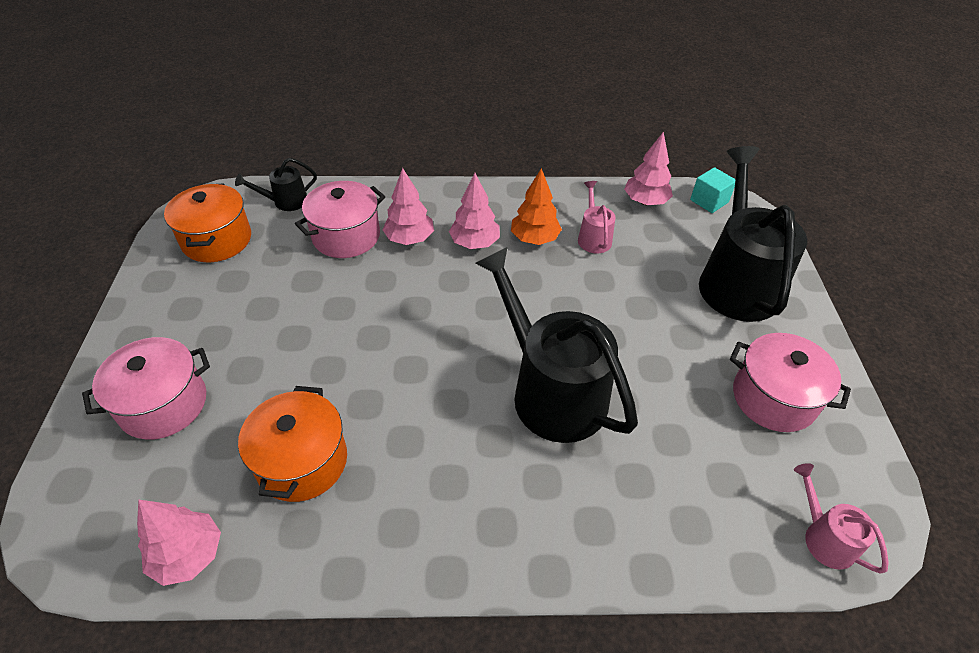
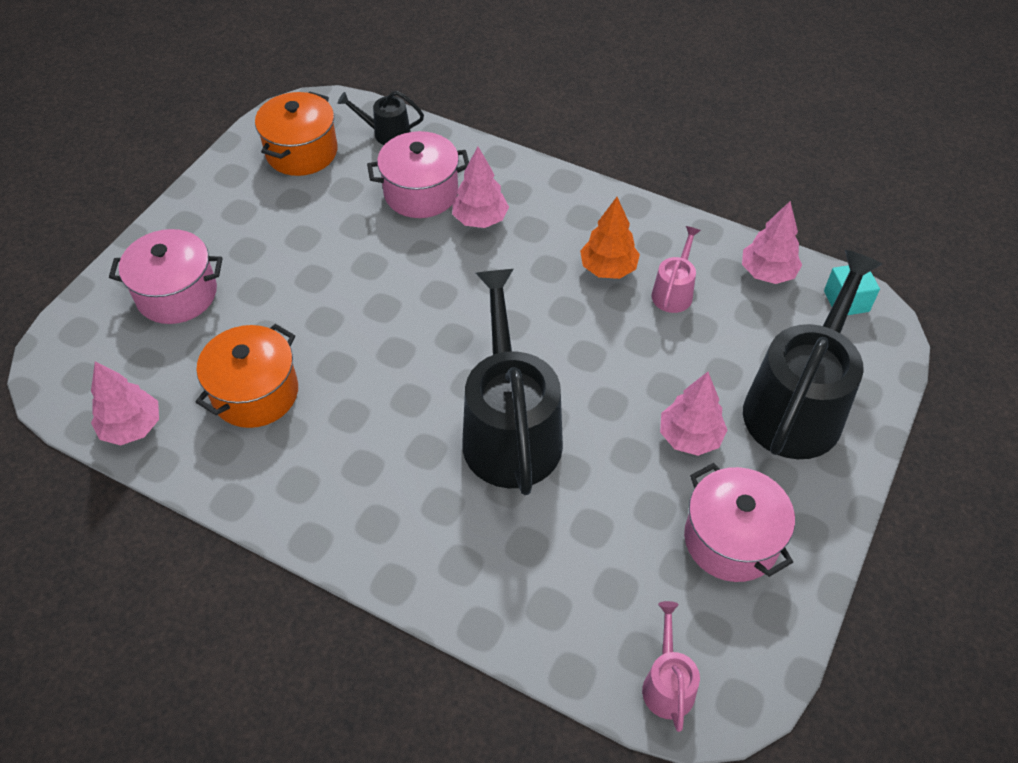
camera: 30 degrees right, 5 degrees up
(474, 243) = (542, 249): pink tree -> pink tree (690, 437)

